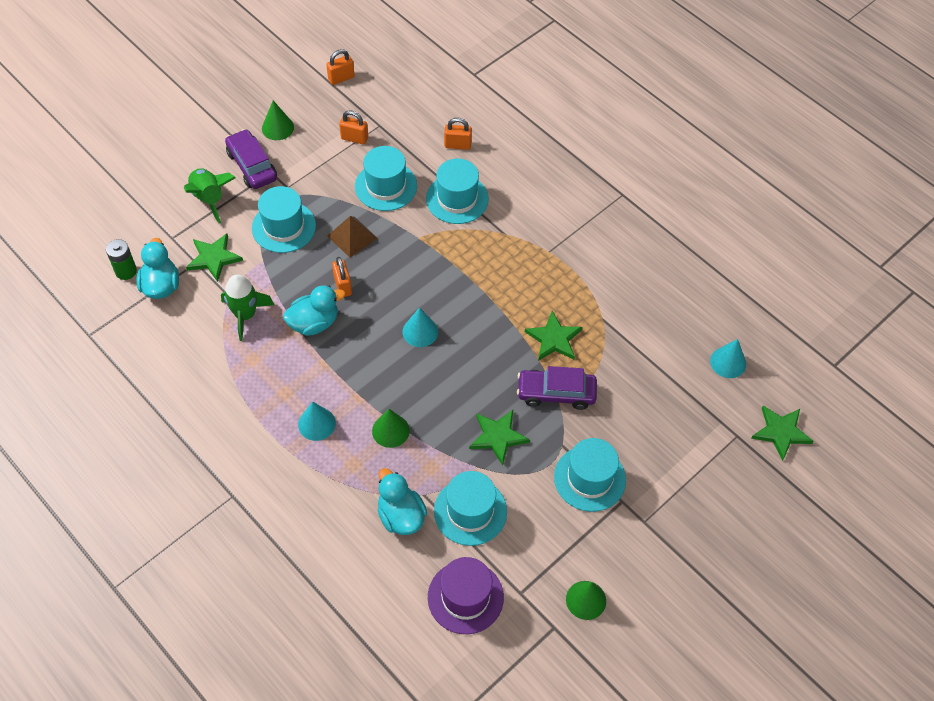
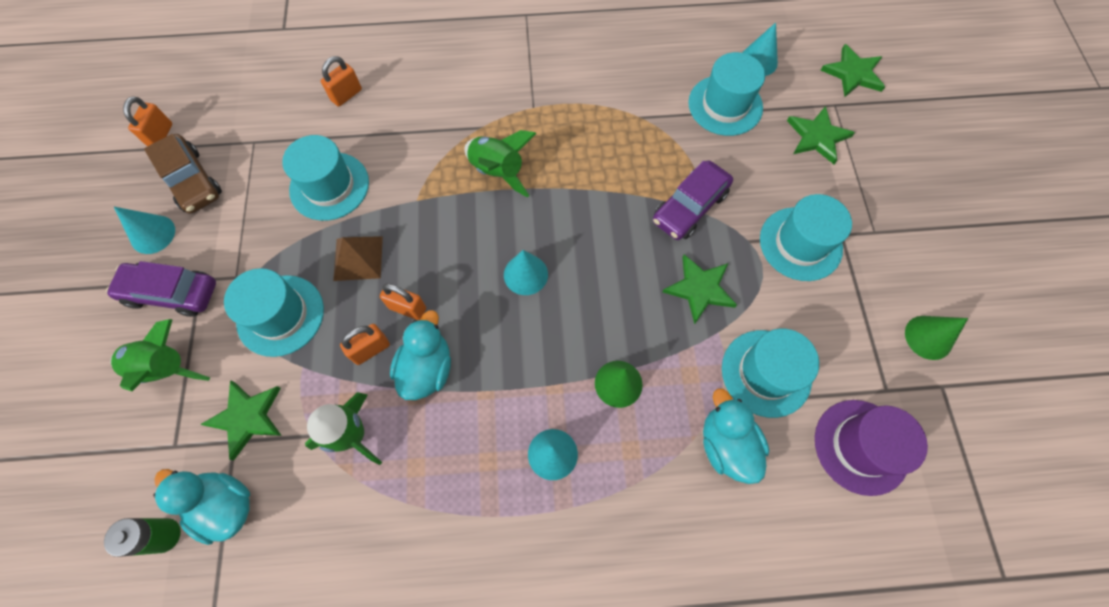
camera: 50 degrees left, 10 degrees up
(277, 128) = (153, 234): green cone -> turquoise cone
(326, 117) = (192, 181): none -> brown car
(354, 138) = (244, 174): orange padlock -> orange padlock (371, 349)
(401, 515) = (726, 444): turquoise duck -> turquoise duck turned 60 degrees clockwise
(457, 199) = (405, 137): turquoise hat -> turquoise hat (725, 105)
(480, 266) = (498, 171): none -> green rocket
(554, 339) = (630, 168): green star -> green star (817, 137)

